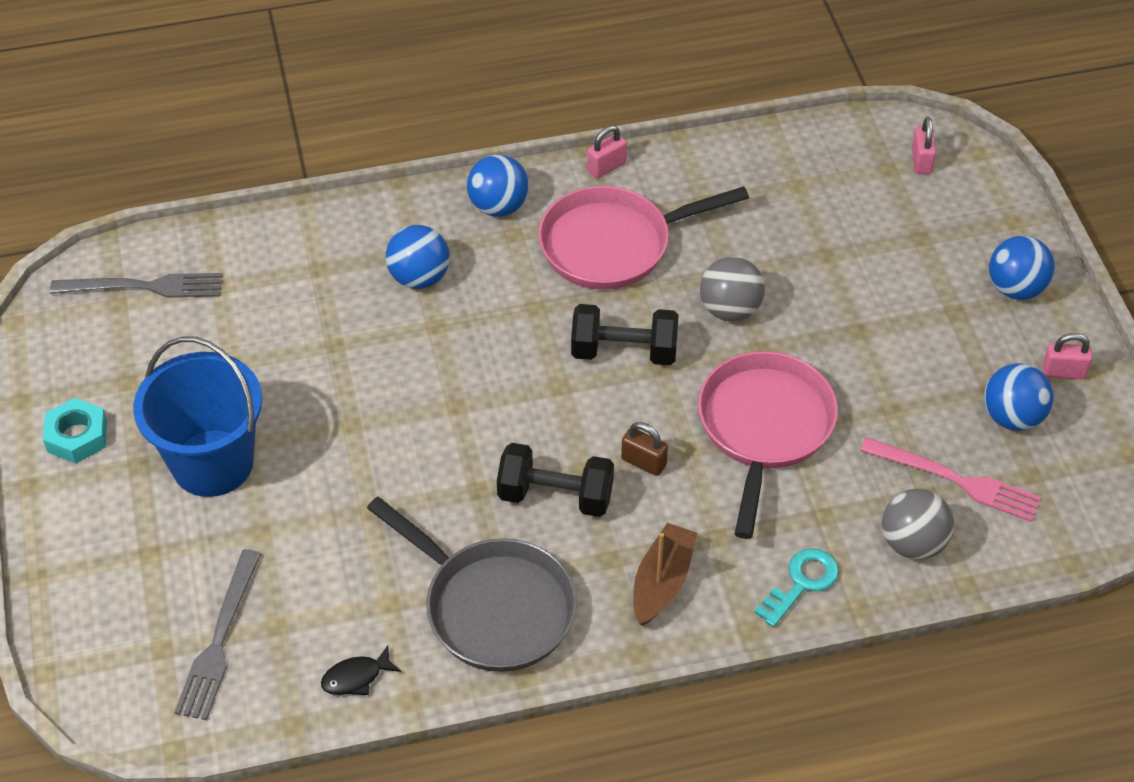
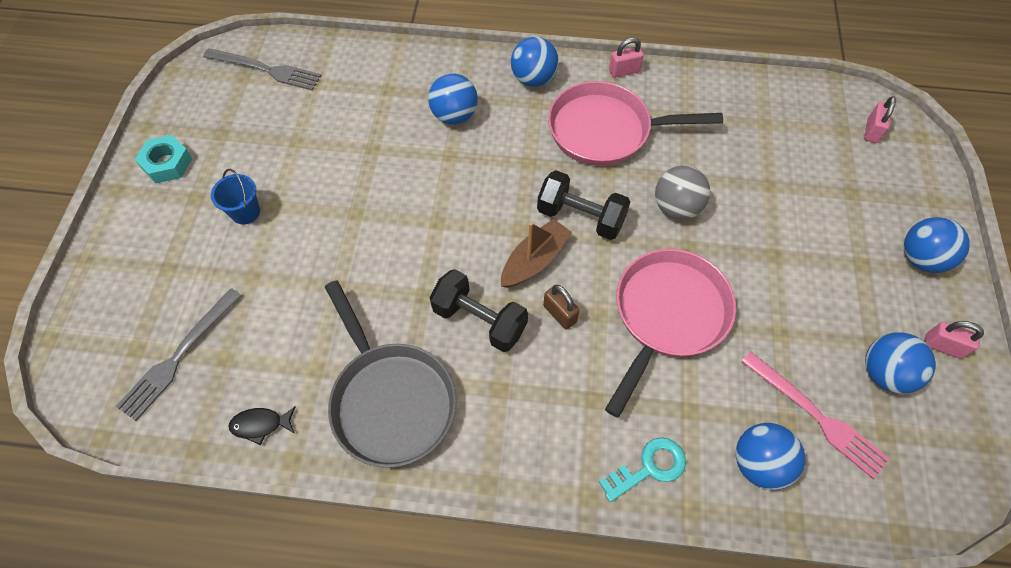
camera: 20 degrees right, 10 degrees up
(212, 463) = (245, 212): blue bucket -> blue bucket, size x0.45
(662, 582) = (533, 425): brown boat -> brown boat (534, 260)
(912, 543) = (759, 463): grey ball -> blue ball

